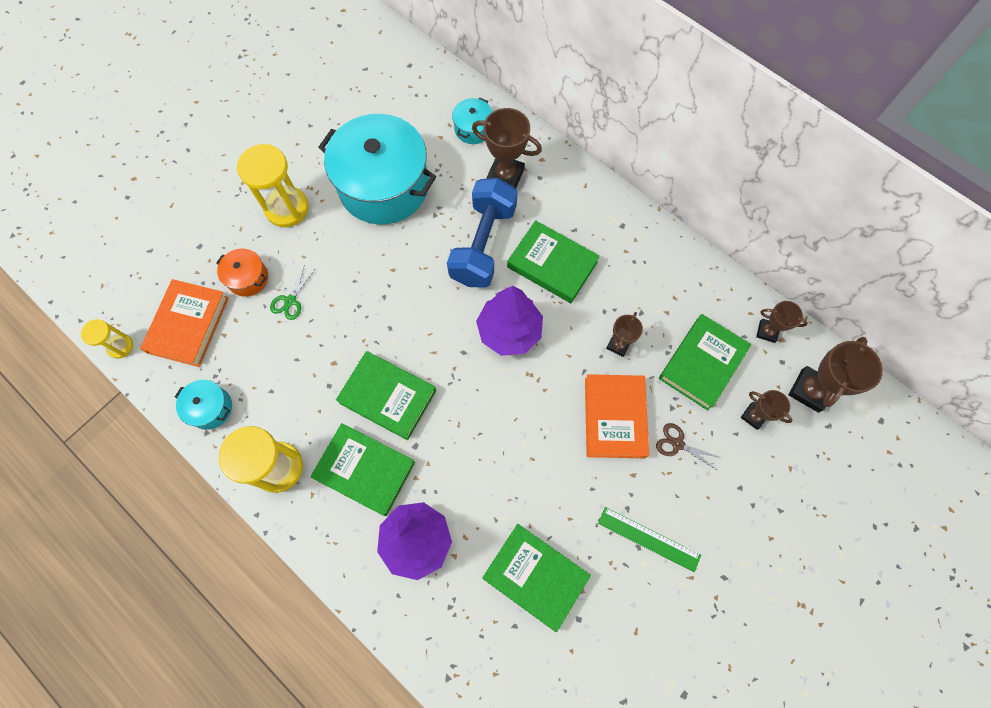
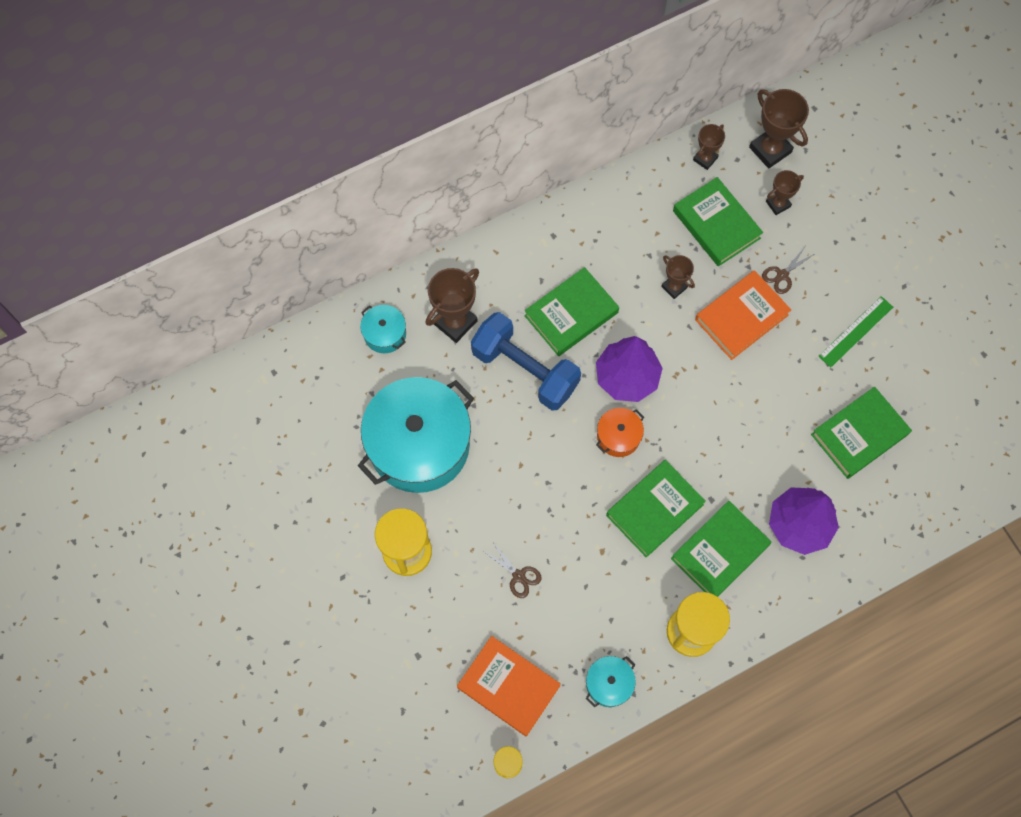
camera: 70 degrees left, 0 degrees up
(248, 278) = (476, 613): orange pot -> orange pot (618, 436)
(290, 301) = (519, 576): green scissors -> brown scissors
(614, 417) = (741, 317): orange book -> orange book turned 60 degrees counterclockwise

